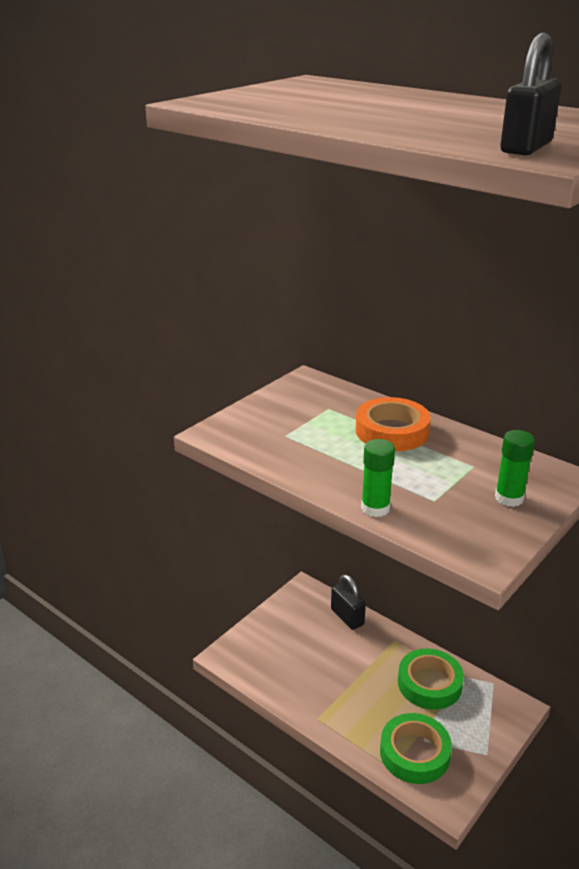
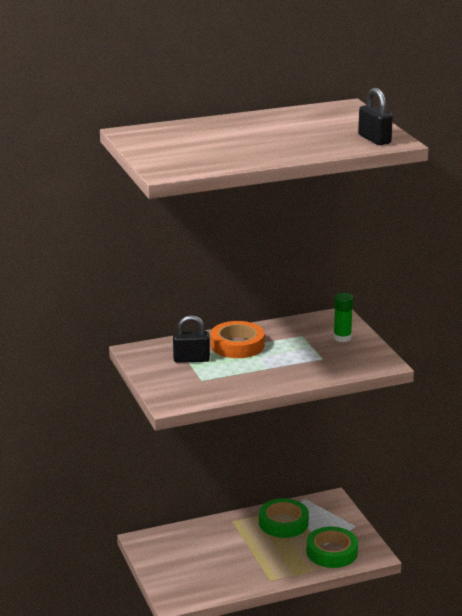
camera: 60 degrees left, 5 degrees down
(347, 617) = (190, 532): black padlock -> black padlock (191, 359)
(375, 508) = (312, 377): green glue stick -> none

